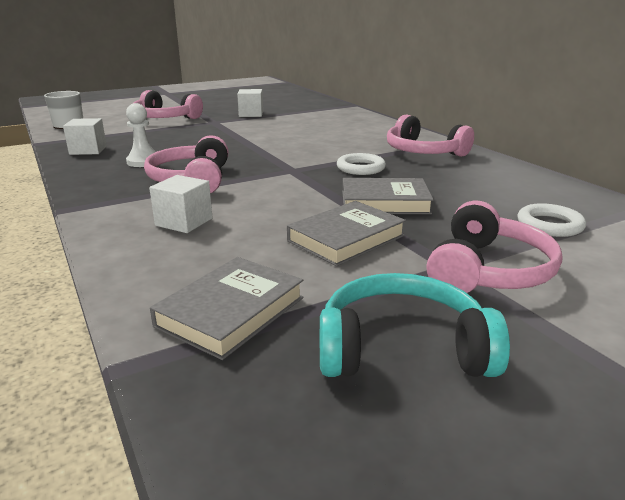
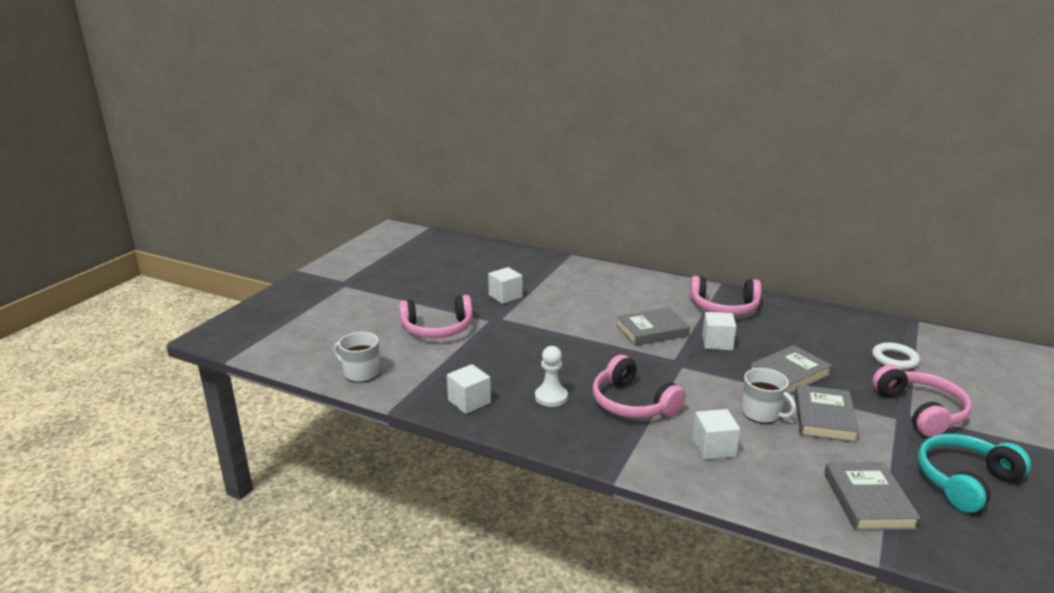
camera: 35 degrees left, 0 degrees up
(287, 216) = (762, 413): none -> white mug
(318, 150) = (652, 331): none -> grey book
(360, 168) = (717, 342): white ring -> white cube

